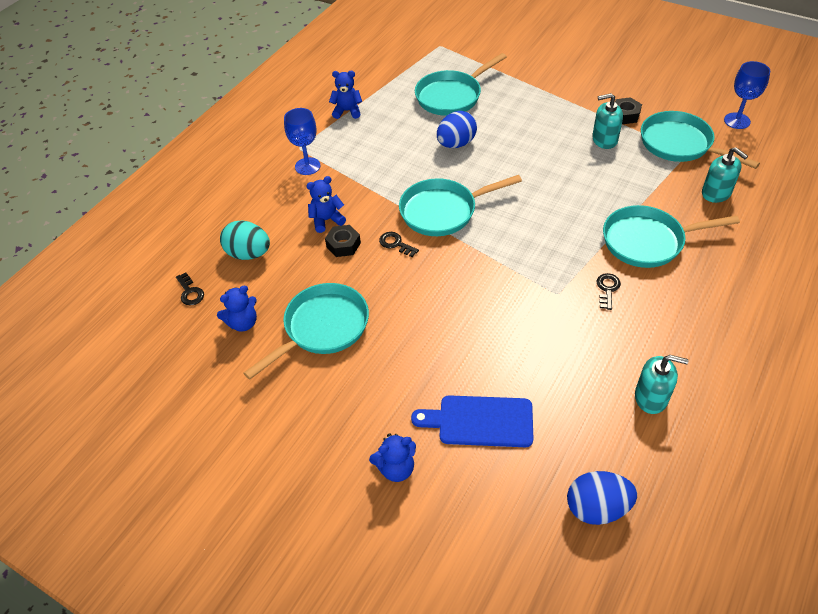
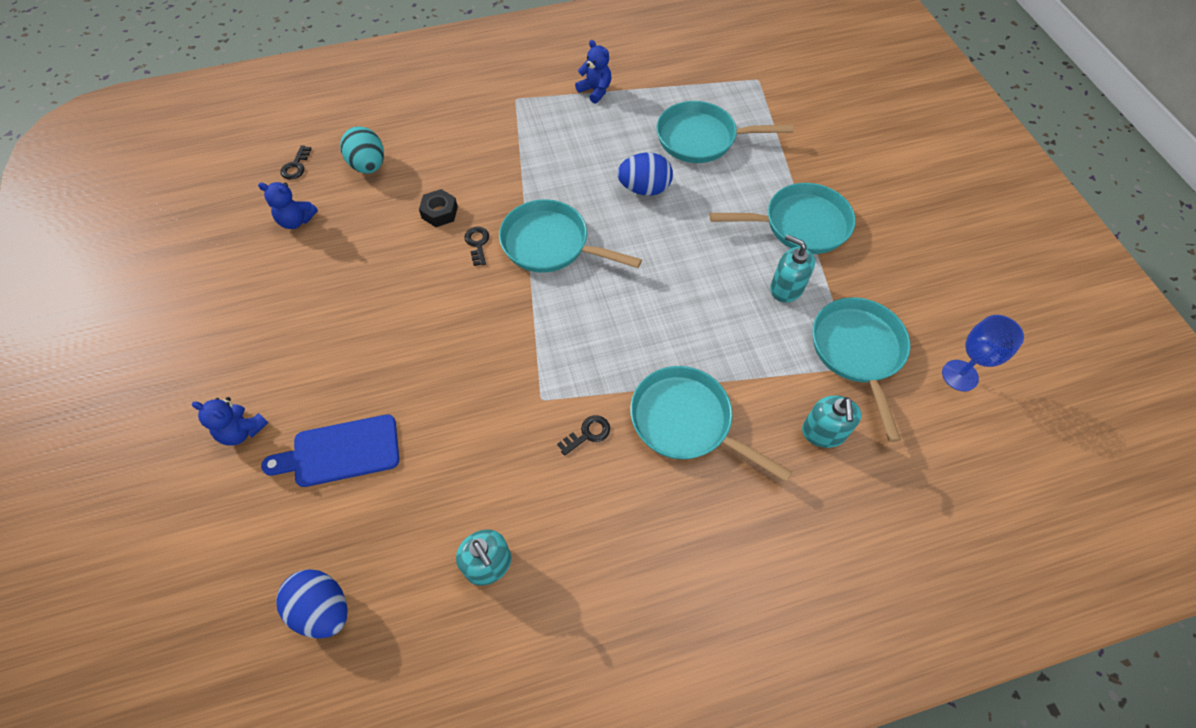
camera: 40 degrees right, 10 degrees up
(307, 166) = (501, 120): blue goblet -> none
(322, 328) = (338, 271): turquoise pan -> turquoise pan (800, 225)
(326, 220) = (455, 180): blue teddy bear -> none
(480, 421) = (341, 452): blue cutting board -> blue cutting board turned 60 degrees counterclockwise
(625, 115) = (843, 278): black nut -> none

